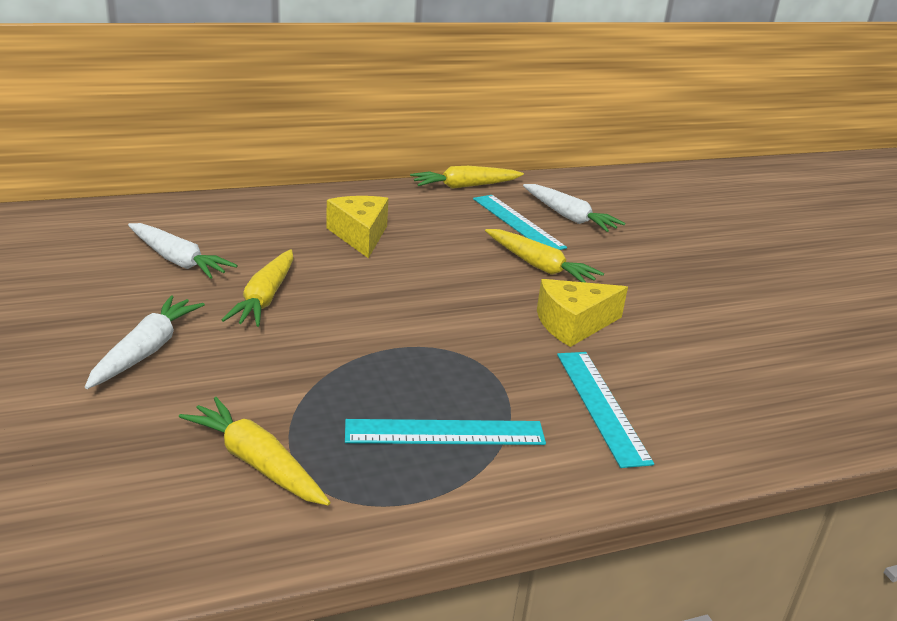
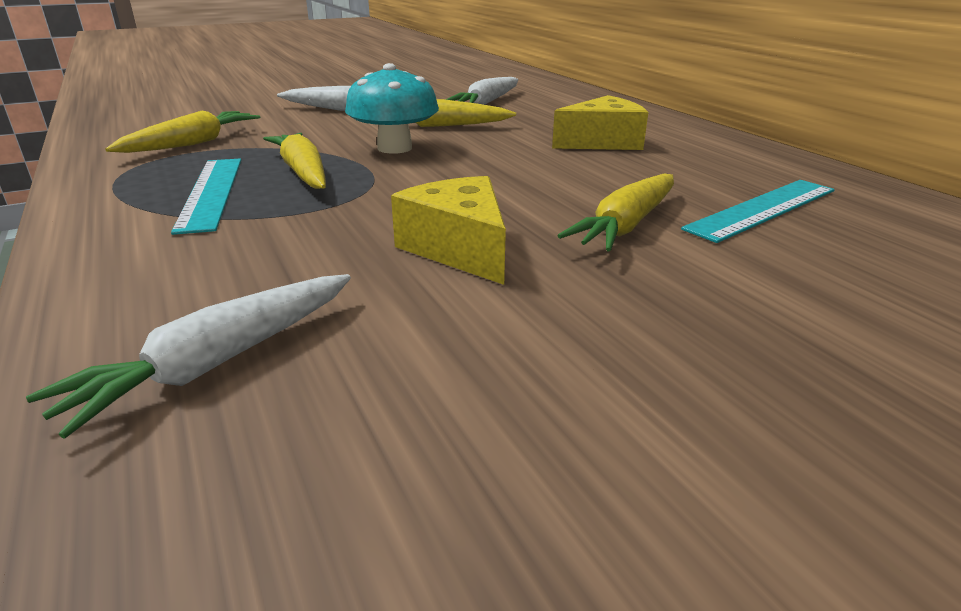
camera: 85 degrees right, 0 degrees up
(336, 329) = (394, 148): none -> turquoise mushroom
(465, 186) = (836, 176): yellow carrot -> yellow carrot (302, 172)
(569, 217) = (854, 244): white carrot -> white carrot (217, 363)
(601, 405) = (245, 266): turquoise ruler -> none

